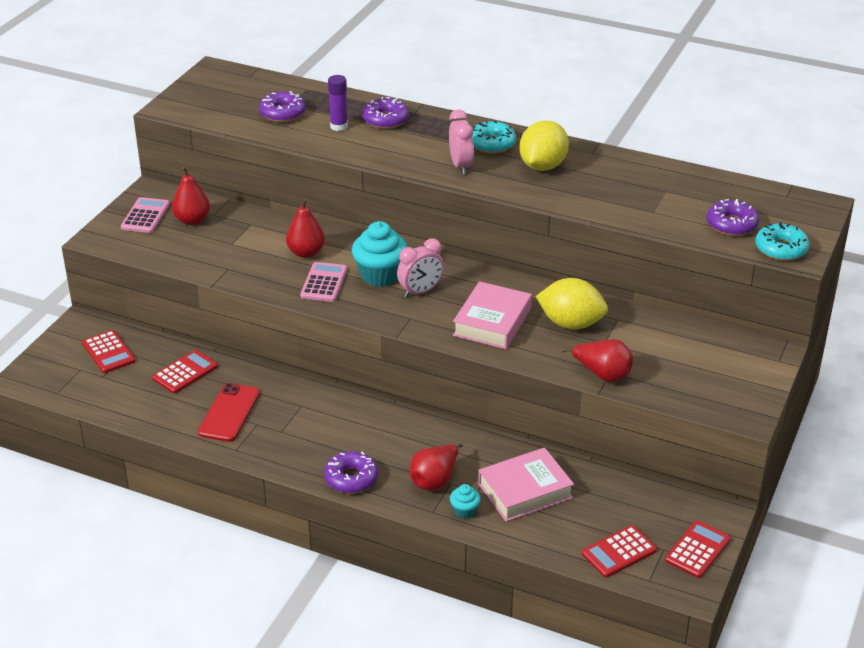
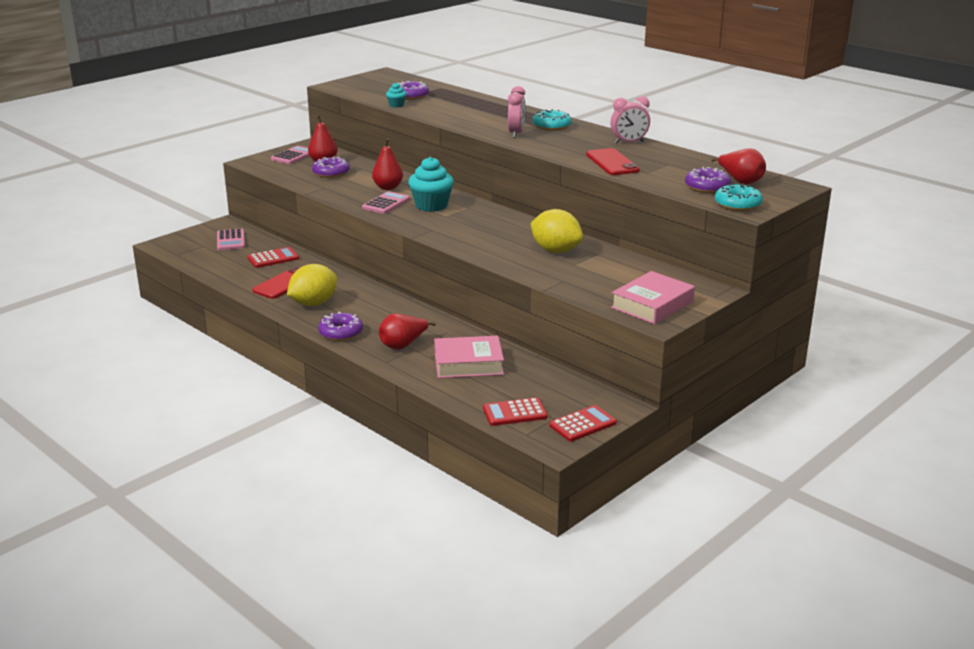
camera: 20 degrees right, 10 degrees down
(108, 352) = (230, 240): red calculator -> pink calculator
(339, 126) = (445, 106): purple glue stick -> none
(385, 120) = (482, 107): purple donut -> purple donut (331, 173)
(420, 291) = (453, 218): pink clock -> pink clock (629, 142)
(464, 511) = (411, 366): turquoise cupcake -> turquoise cupcake (396, 105)
(492, 322) = (494, 241): pink book -> pink book (652, 305)
(542, 166) = (580, 141): yellow lemon -> yellow lemon (313, 303)
(602, 375) = (556, 281): red pear -> red pear (740, 181)
(604, 200) = (612, 162): none -> red phone

